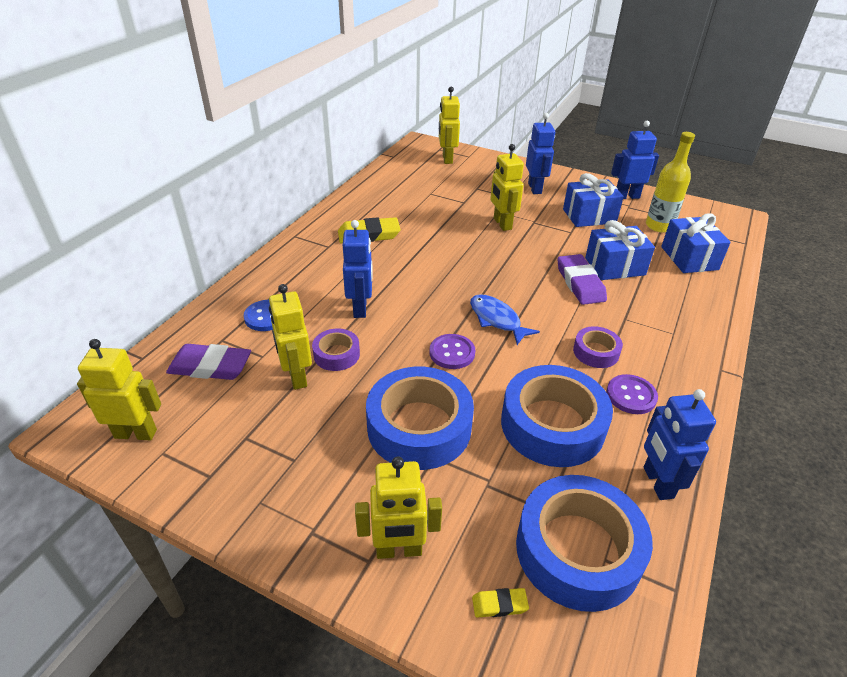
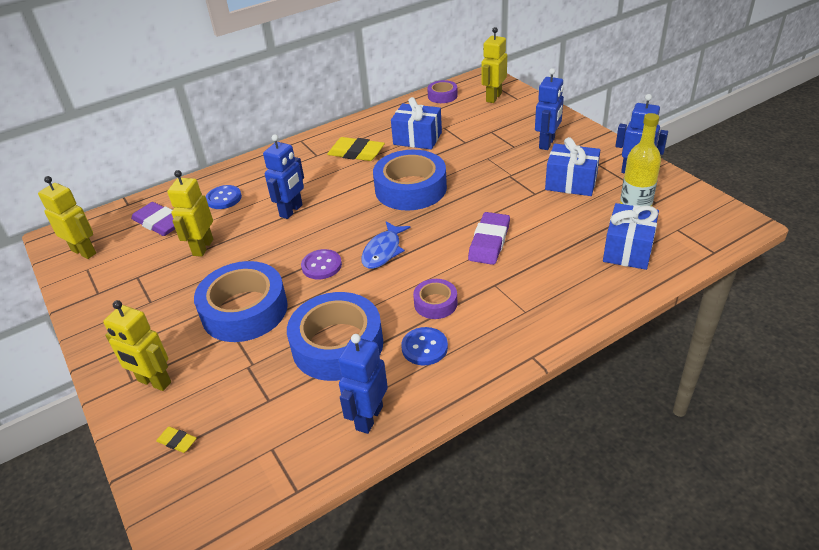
camera: 35 degrees right, 0 degrees up
(336, 354) = (242, 240): purple tape -> purple tape (442, 96)
(497, 319) = (383, 251): blue fish -> blue fish turned 150 degrees counterclockwise
(502, 224) = (477, 170): yellow robot -> none
(578, 550) = (260, 434): blue tape -> blue tape (410, 189)
(615, 266) = (540, 236): blue gift -> blue gift (417, 138)
(631, 395) = (424, 347): purple button -> blue button

